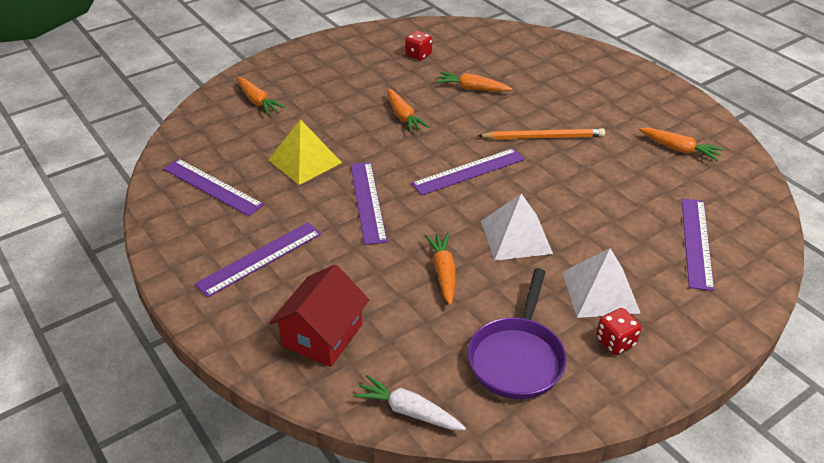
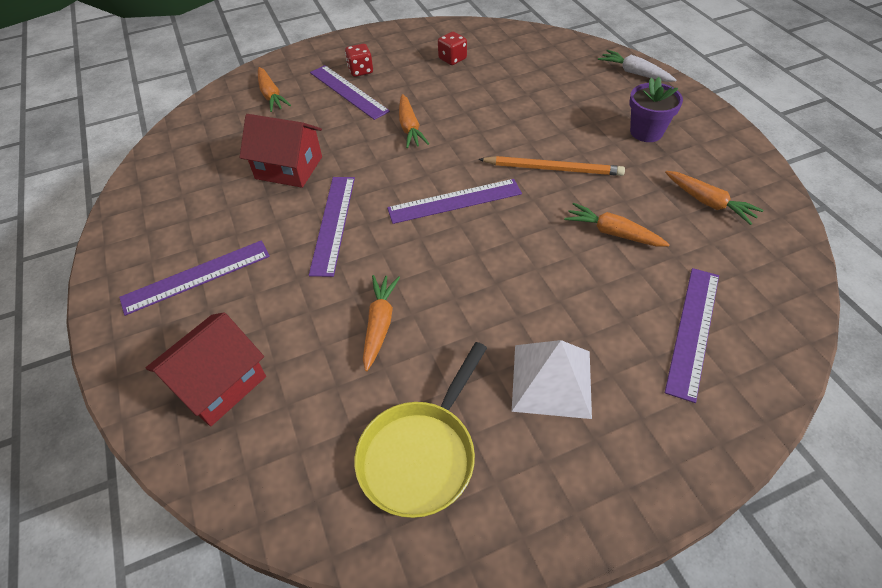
camera: 15 degrees right, 10 degrees up
(212, 186) = (187, 186): purple ruler -> purple ruler (348, 91)
(305, 161) = (289, 168): yellow pyramid -> red house
(408, 411) = (270, 504): white carrot -> white carrot (634, 73)
(472, 88) = (495, 102): orange carrot -> orange carrot (613, 233)
(516, 237) = (477, 290): white pyramid -> none
(517, 358) = (421, 454): purple pan -> yellow pan
(611, 100) = (646, 132): none -> purple flower pot
(615, 342) = (547, 455): red dice -> red dice (360, 71)

